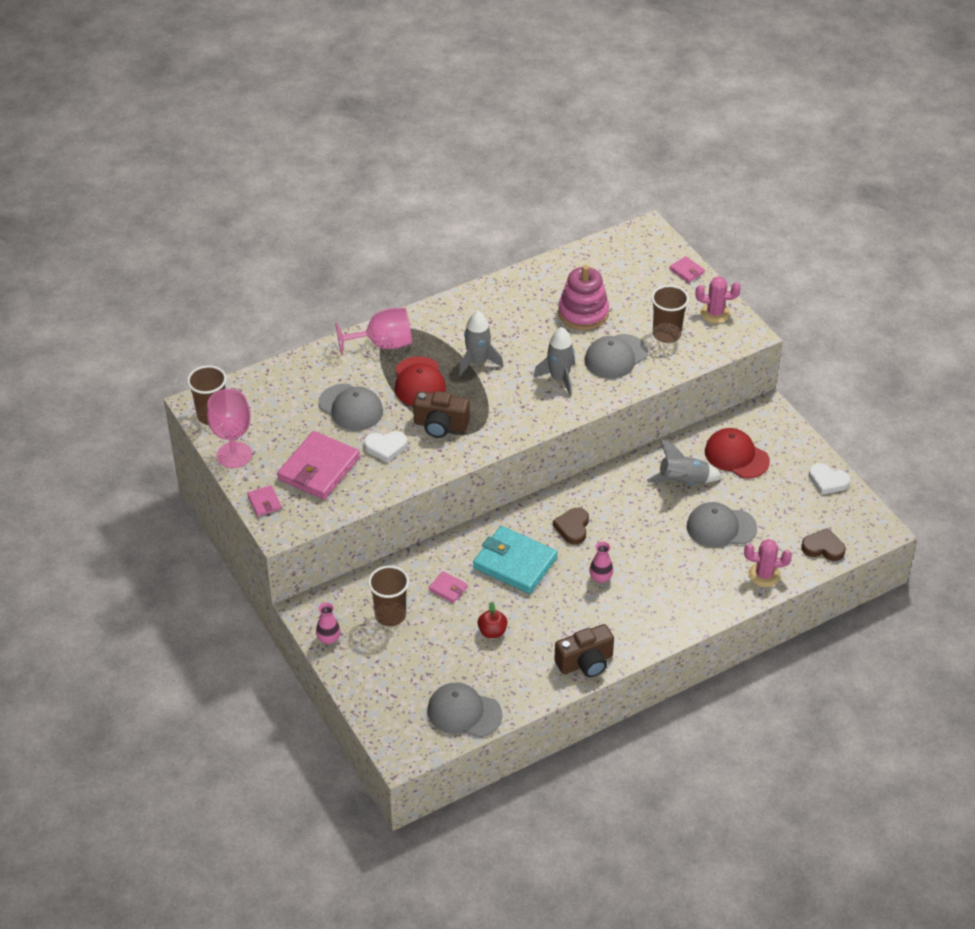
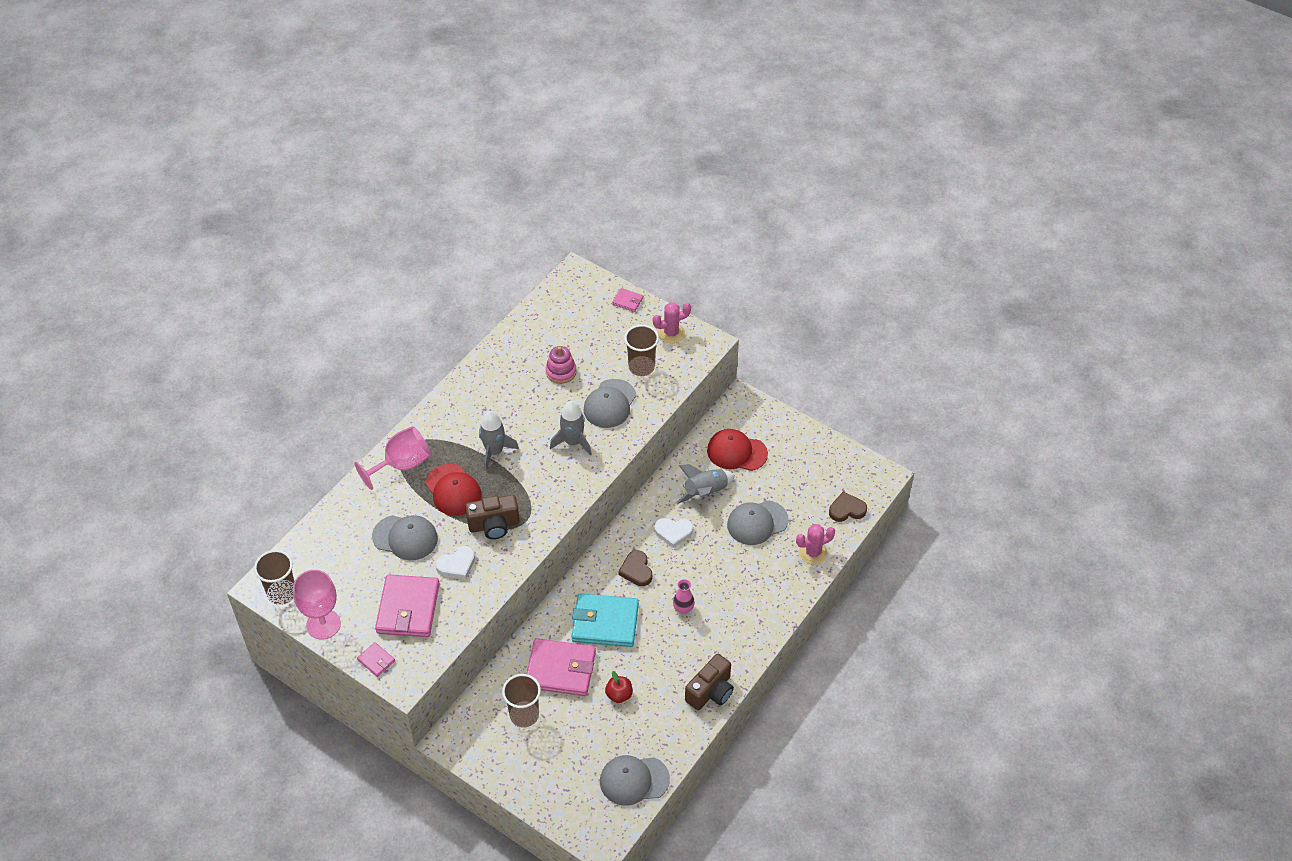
camera: 25 degrees left, 5 degrees up
(328, 639) = (482, 759): pink vase -> none
(448, 588) = (560, 669): pink wallet -> pink wallet, size x2.21
(583, 313) = (561, 372): pink stacking toy -> pink stacking toy, size x0.66
(827, 481) = (820, 447): white heart -> white heart (673, 532)

